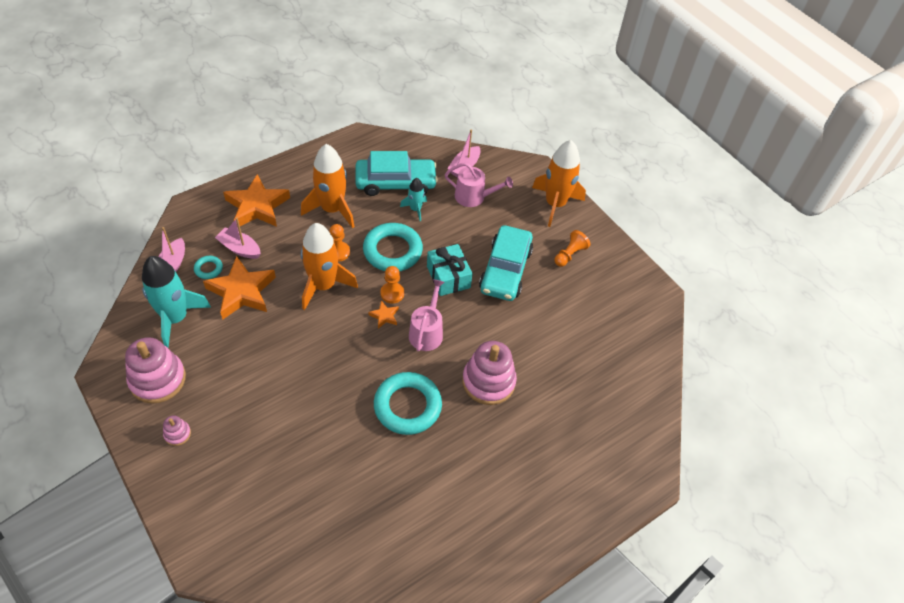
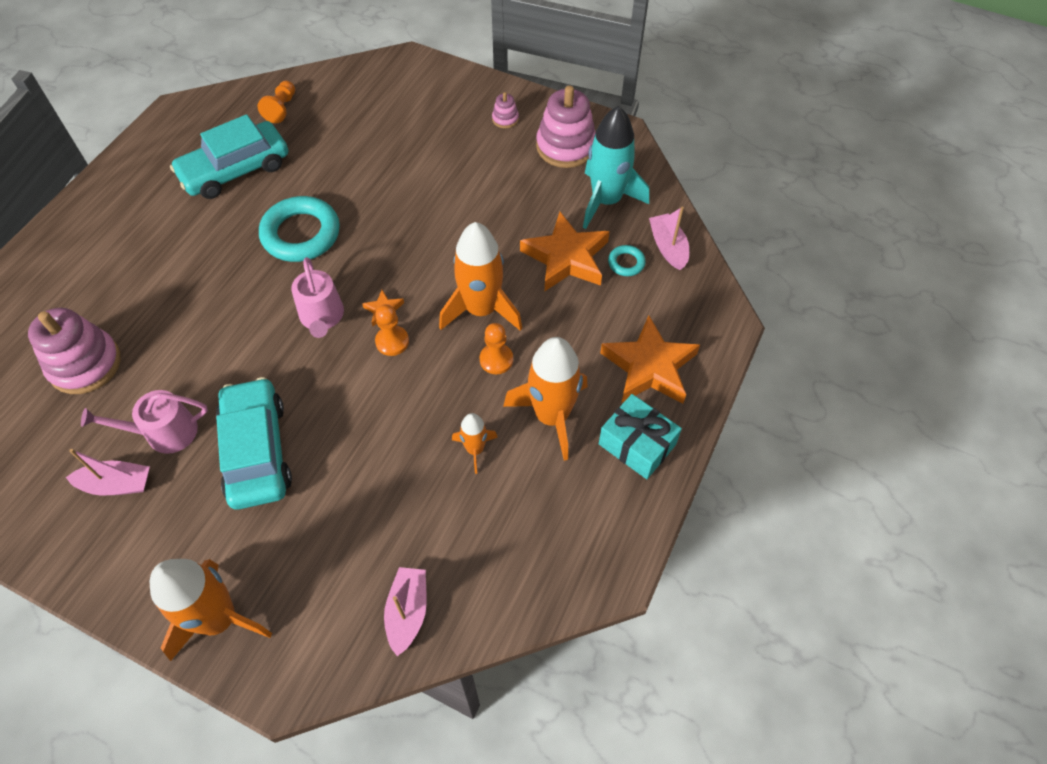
camera: 155 degrees right, 5 degrees up
(240, 248) = (616, 303): pink boat -> pink boat (117, 484)
(385, 214) = (475, 449): none -> orange rocket
(392, 251) = (428, 398): turquoise ring -> none
(395, 183) = (496, 512): turquoise car -> turquoise car (235, 170)
(415, 209) = (437, 481): turquoise rocket -> none
(448, 277) = (332, 400): turquoise gift -> turquoise gift (637, 444)
(473, 197) = (361, 556): pink watering can -> pink watering can (164, 432)
(488, 381) = (221, 297): pink stacking toy -> pink stacking toy (85, 364)
(569, 254) = (166, 529): orange pawn -> orange pawn (281, 109)

